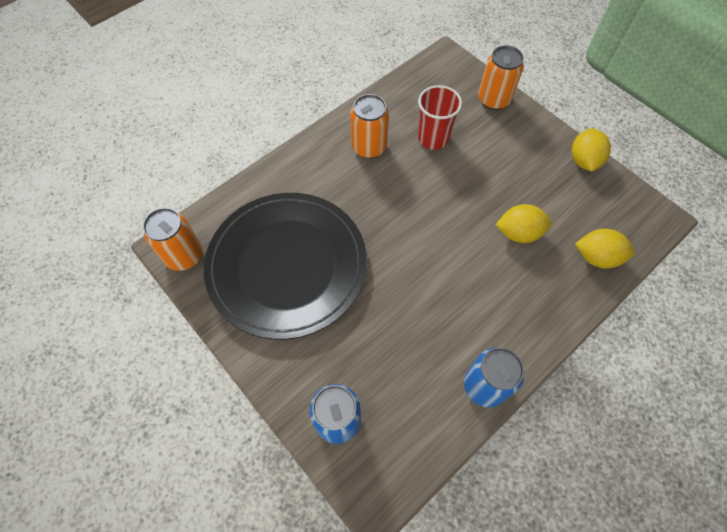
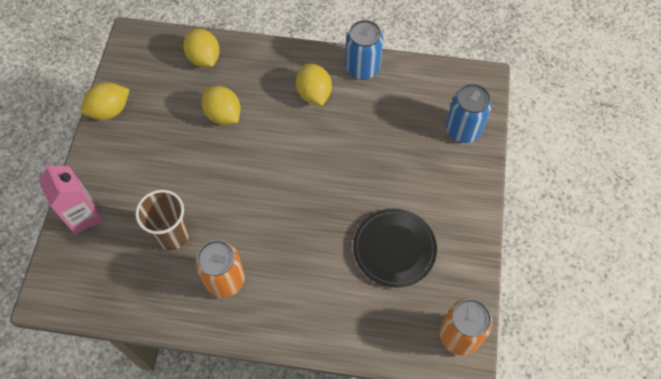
camera: 130 degrees left, 0 degrees up
(287, 266) = (394, 249): black plate -> black plate, size x0.52
(433, 138) = (172, 234): red cup -> brown cup
(486, 318) = (314, 94): none -> yellow lemon
(493, 100) = (83, 216): orange can -> pink carton

